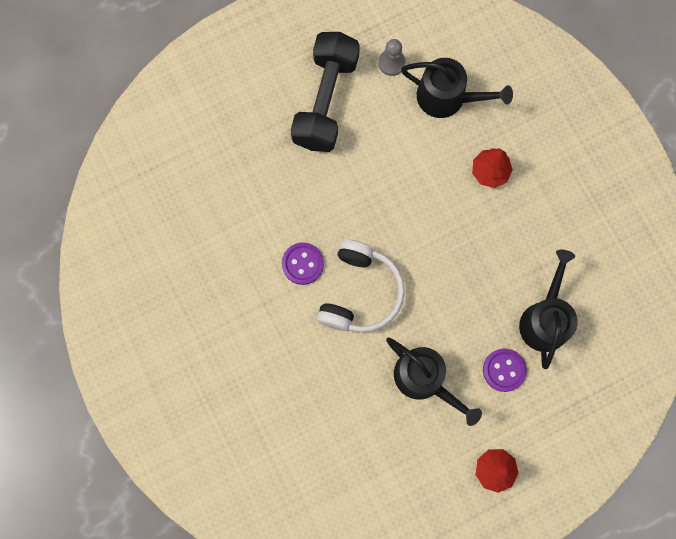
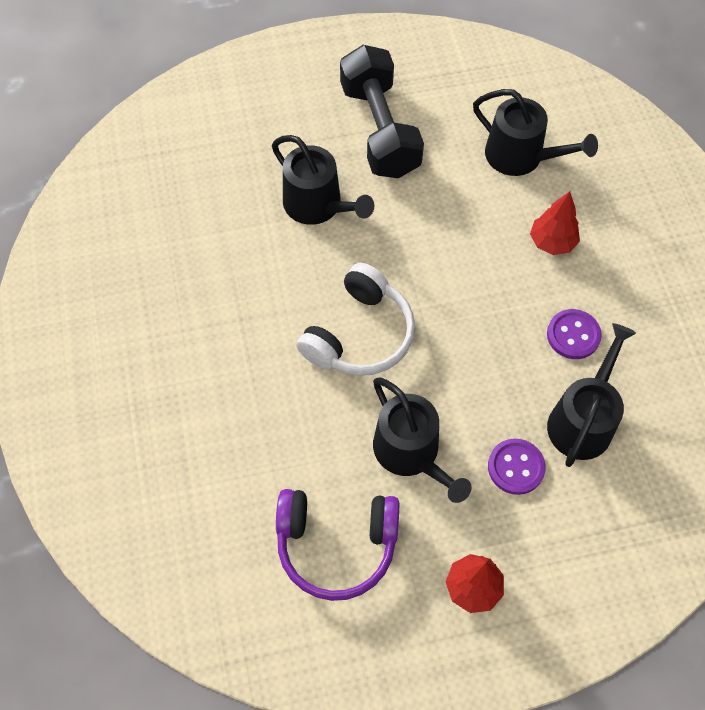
camera: 15 degrees right, 15 degrees down
(294, 186) = (317, 205): none -> black watering can
(302, 264) = (300, 287): purple button -> purple button (573, 335)
(325, 101) = (379, 130): black dumbbell -> black dumbbell turned 45 degrees counterclockwise
(389, 465) = (336, 544): none -> purple headphones
(391, 63) = (465, 110): grey pawn -> none

